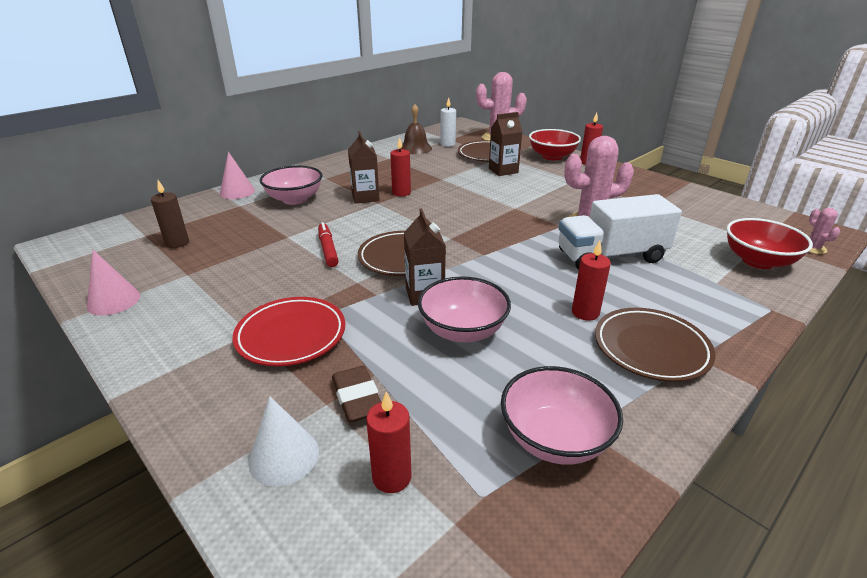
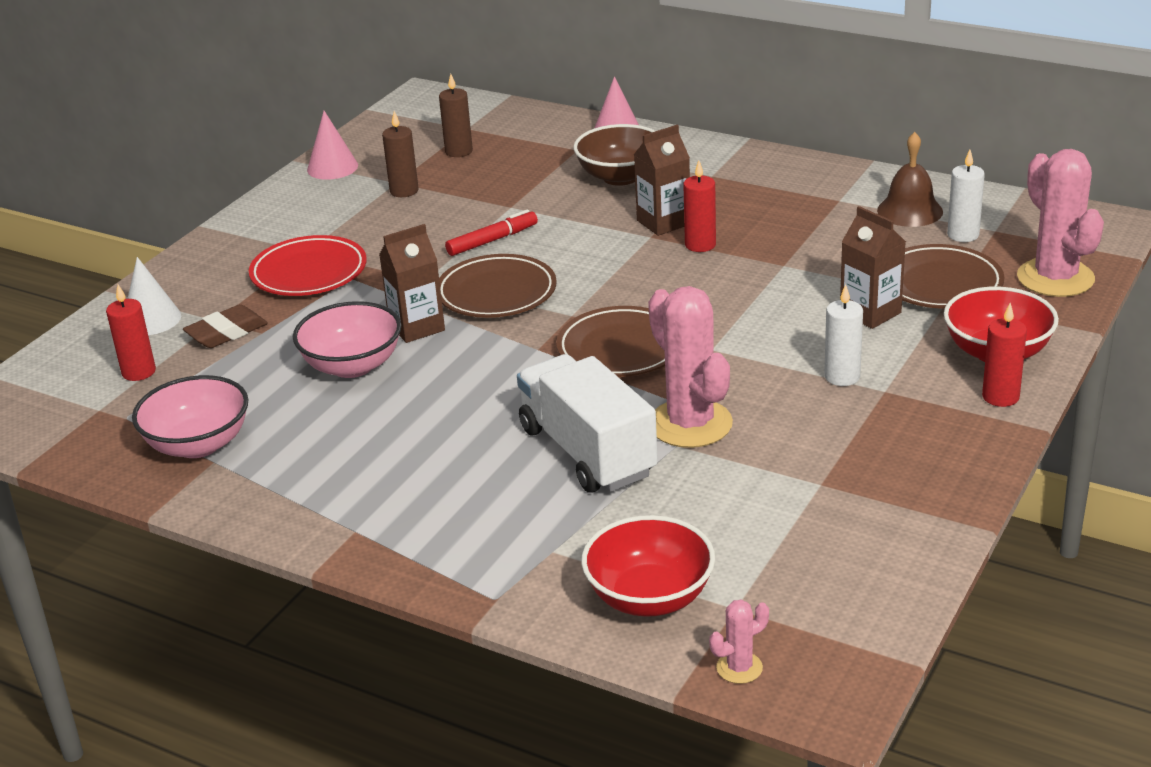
camera: 75 degrees right, 0 degrees up
(207, 273) = (404, 191): none -> brown candle
(294, 199) = (620, 177): pink bowl -> brown bowl
(558, 185) = (842, 377): none -> white candle
(585, 313) = (422, 443): red candle -> none
(651, 348) = (362, 495): brown plate -> brown plate (621, 349)

